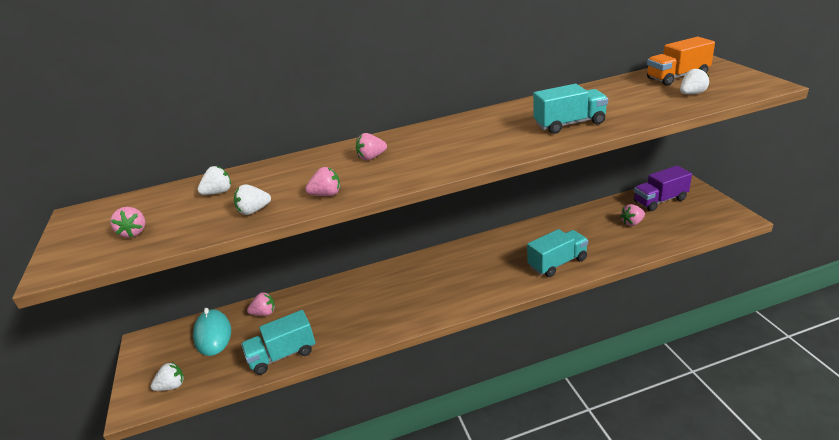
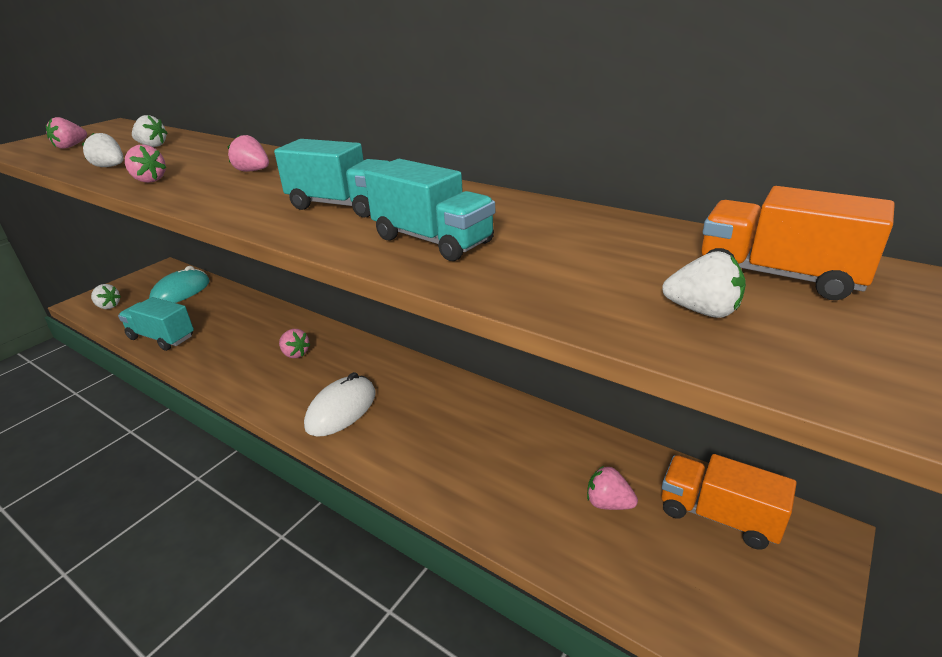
camera: 50 degrees right, 0 degrees up
(264, 313) = (221, 301): pink strawberry -> pink strawberry (295, 354)
(481, 283) = (341, 409): none -> white mouse
(557, 263) = (429, 459): turquoise truck -> turquoise truck (342, 205)
(660, 200) = (718, 516): purple truck -> orange truck

